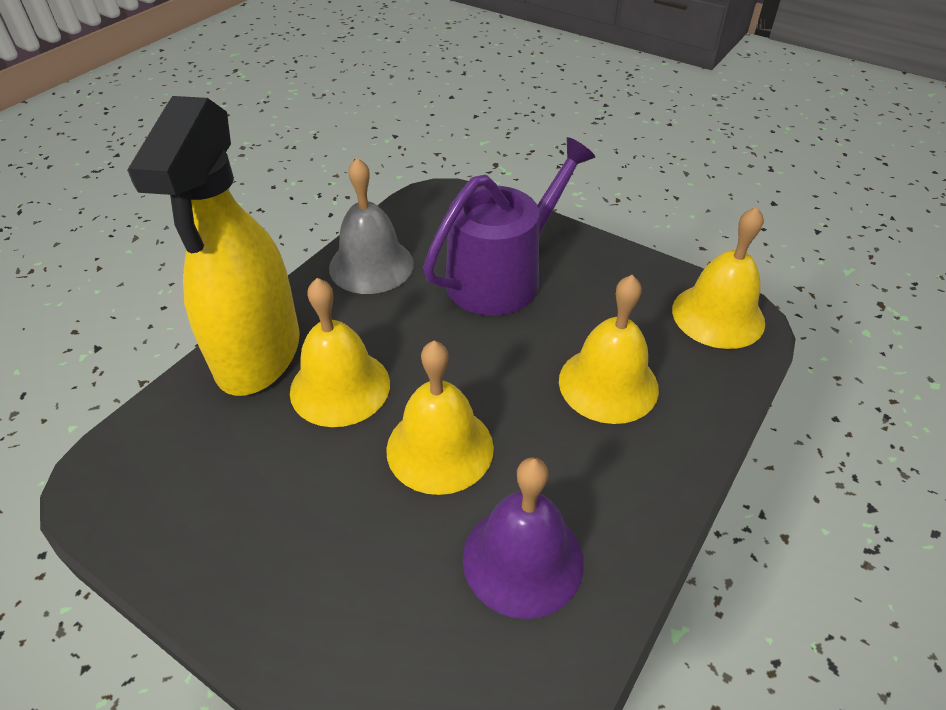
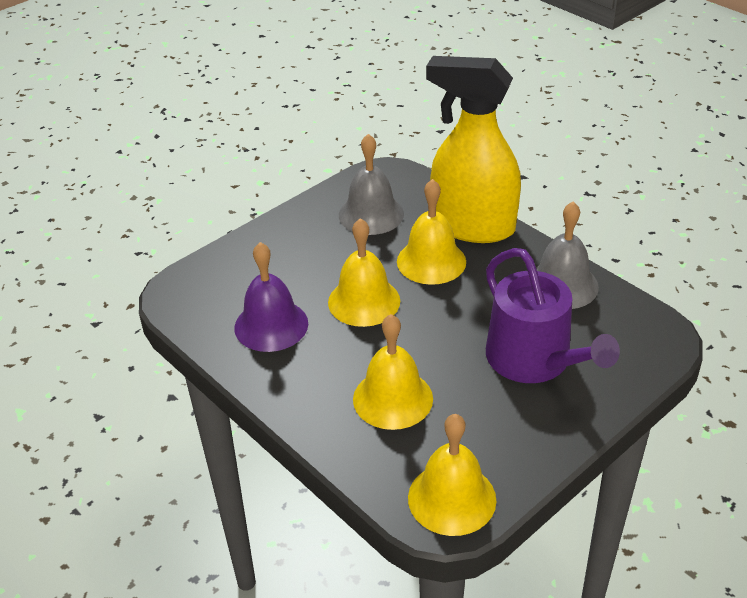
camera: 105 degrees right, 5 degrees down
(223, 482) = (371, 214): none -> grey bell

